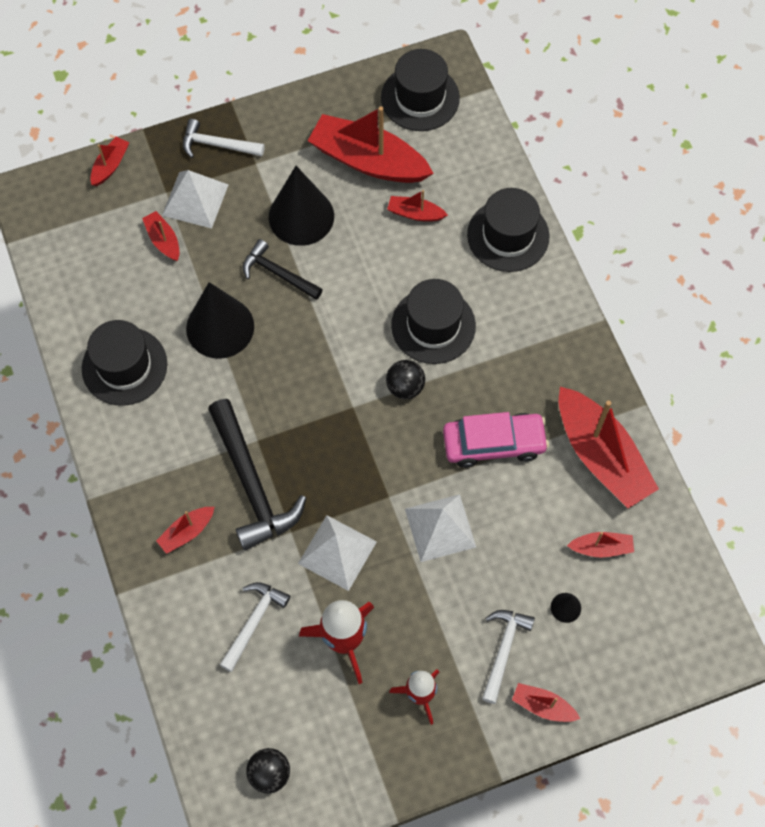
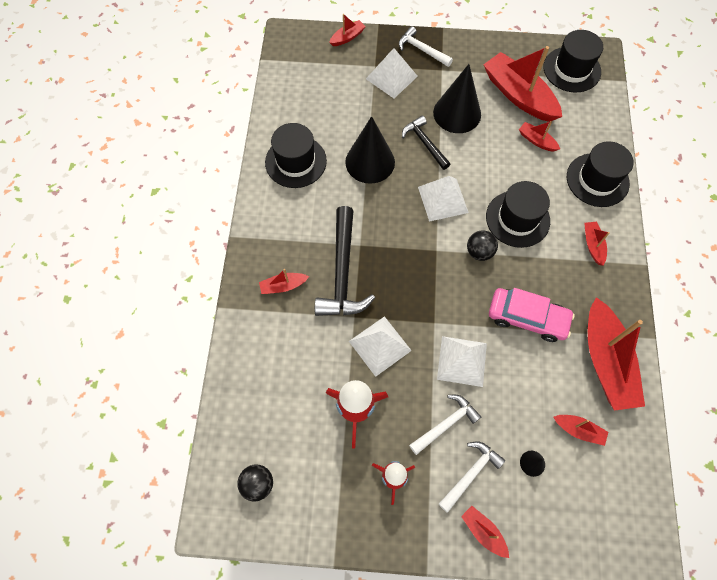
camera: 25 degrees right, 0 degrees up
(163, 240) = (359, 94): red boat -> red boat (593, 245)
(254, 622) = (299, 368): white hammer -> white hammer (446, 424)
(333, 339) = (443, 199): none -> white pyramid

